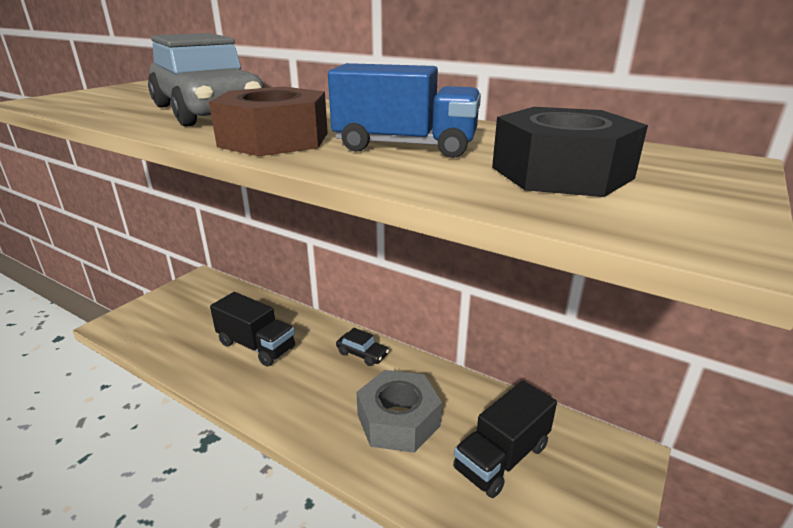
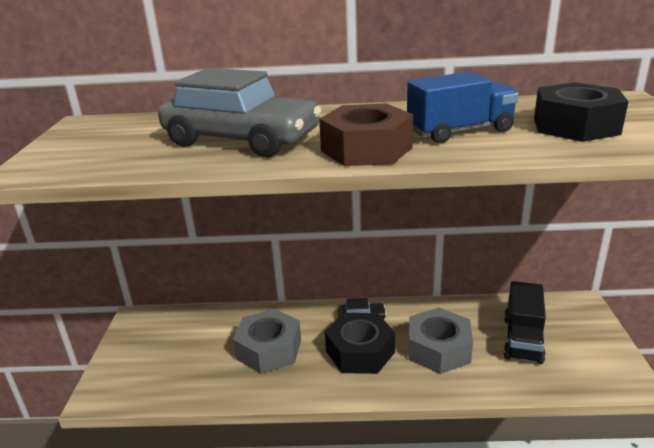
camera: 30 degrees left, 0 degrees up
(256, 346) = (269, 349): black truck -> grey nut
(324, 385) = (360, 351): none -> black nut

